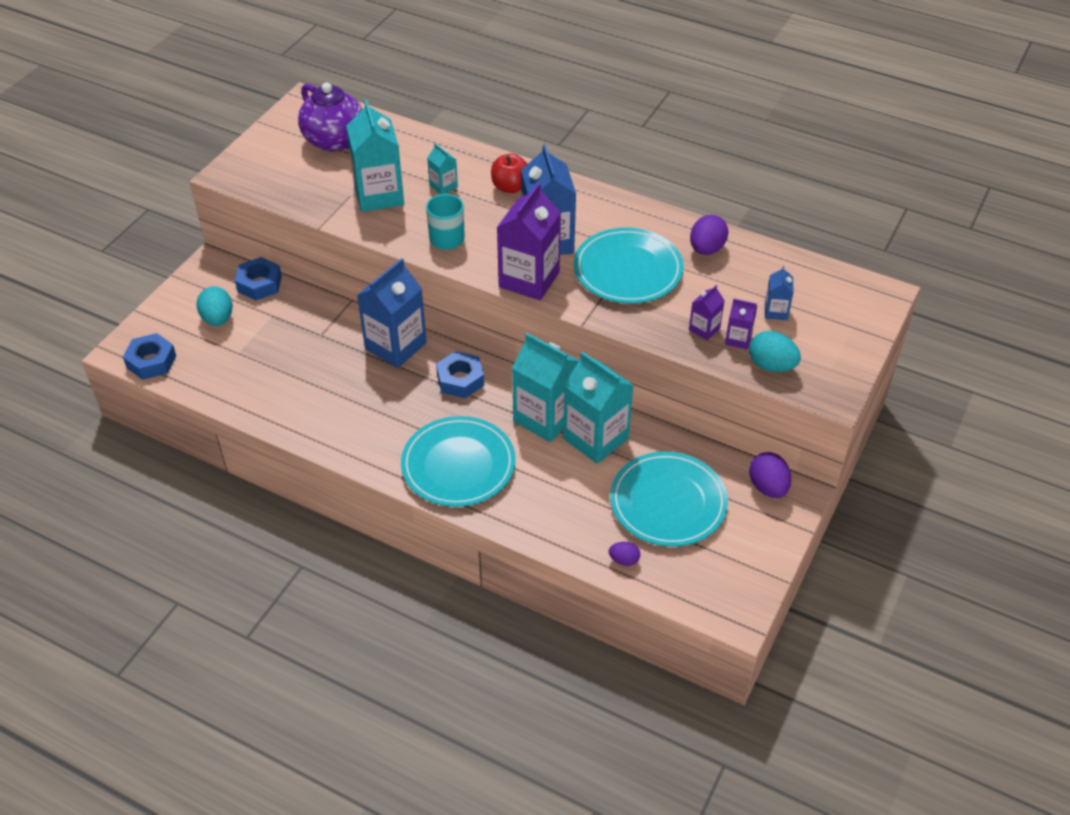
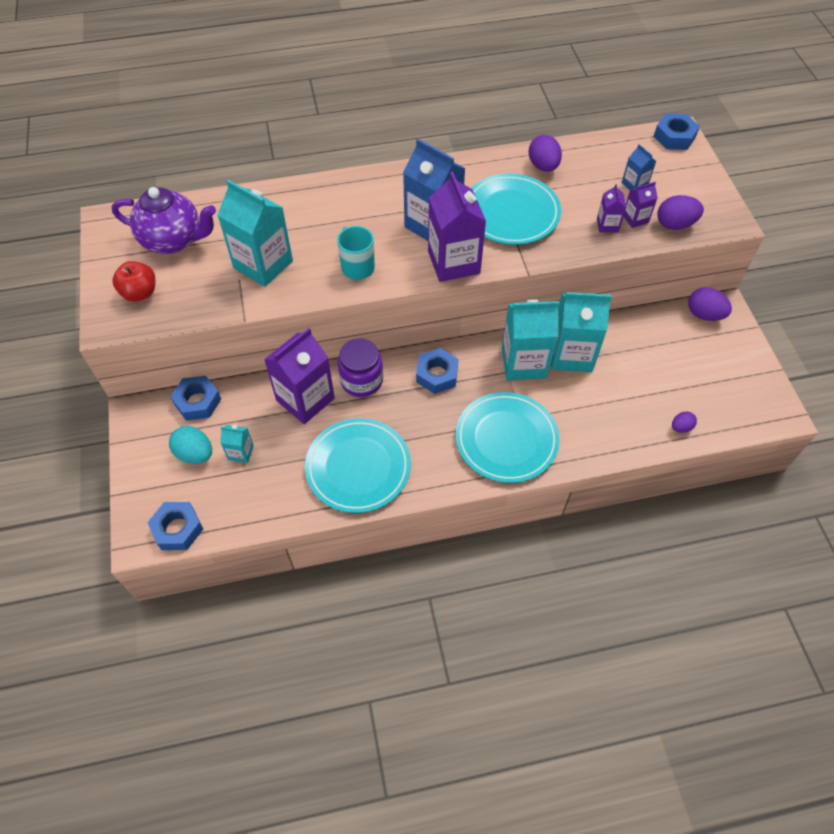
camera: 40 degrees left, 10 degrees up
(337, 332) = (305, 399): none -> purple carton
(395, 346) = (361, 380): blue carton -> purple jar
(443, 186) = (306, 227): turquoise carton -> turquoise carton (241, 452)
(510, 187) = (357, 198): red apple -> red apple (140, 293)
(668, 502) = (662, 367): turquoise plate -> turquoise plate (358, 467)
(771, 365) = (675, 224): turquoise egg -> purple egg
(873, 294) = (674, 137): none -> blue nut

